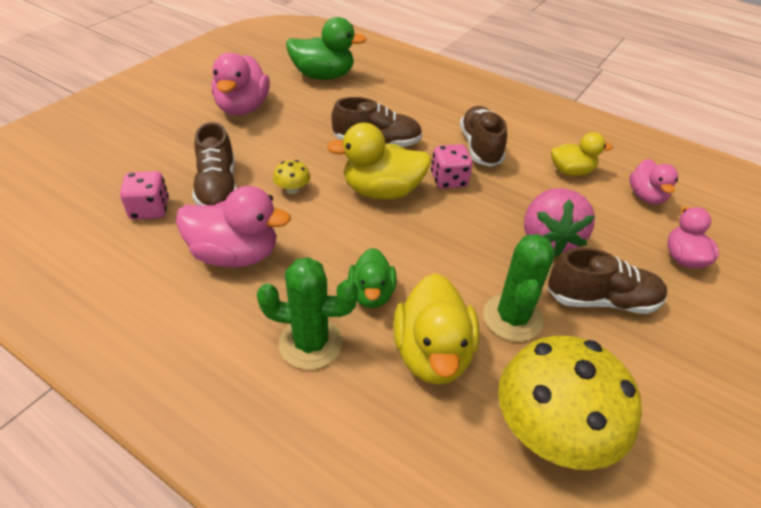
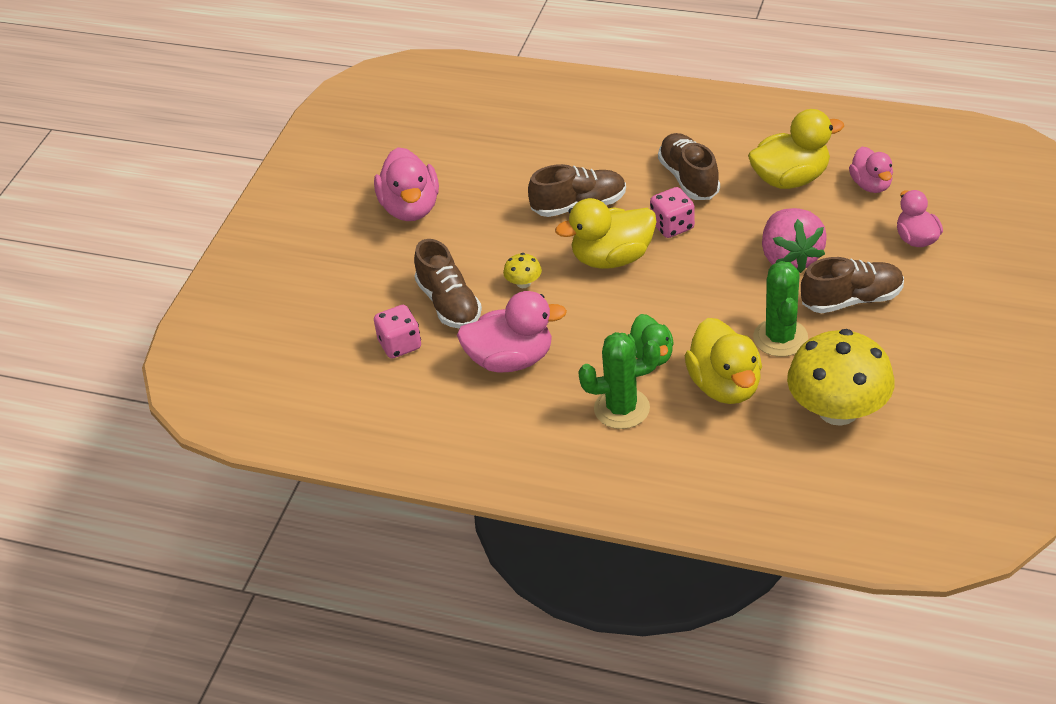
camera: 10 degrees left, 0 degrees up
(323, 76) = (473, 138): green duck -> none
(571, 171) = (790, 179): yellow duck -> yellow duck, size x1.60

